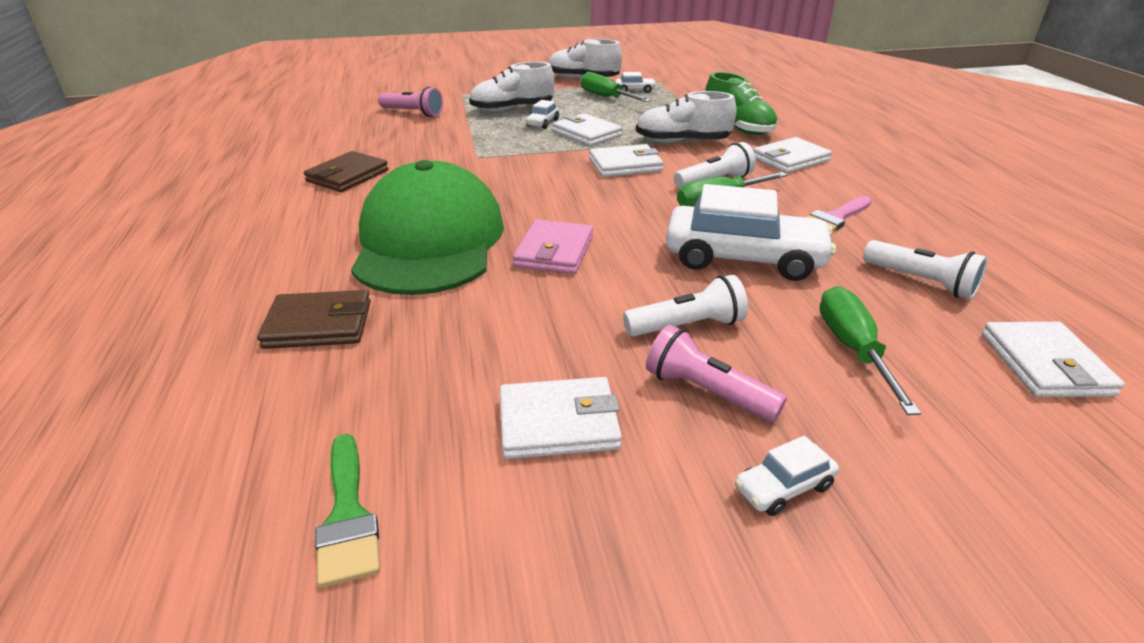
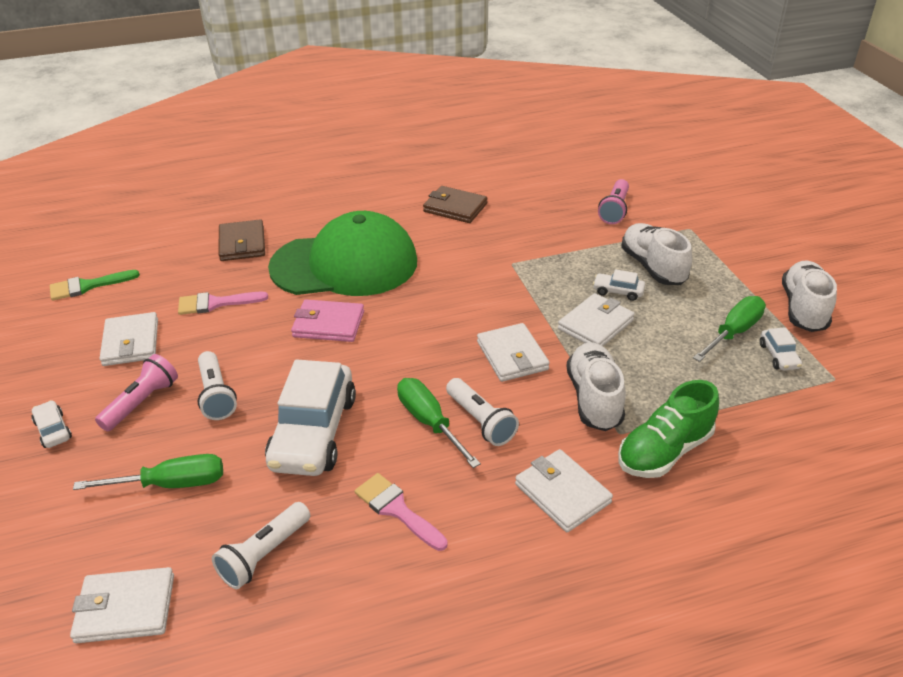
camera: 85 degrees right, 5 degrees up
(477, 340) = (215, 303): none -> pink brush

